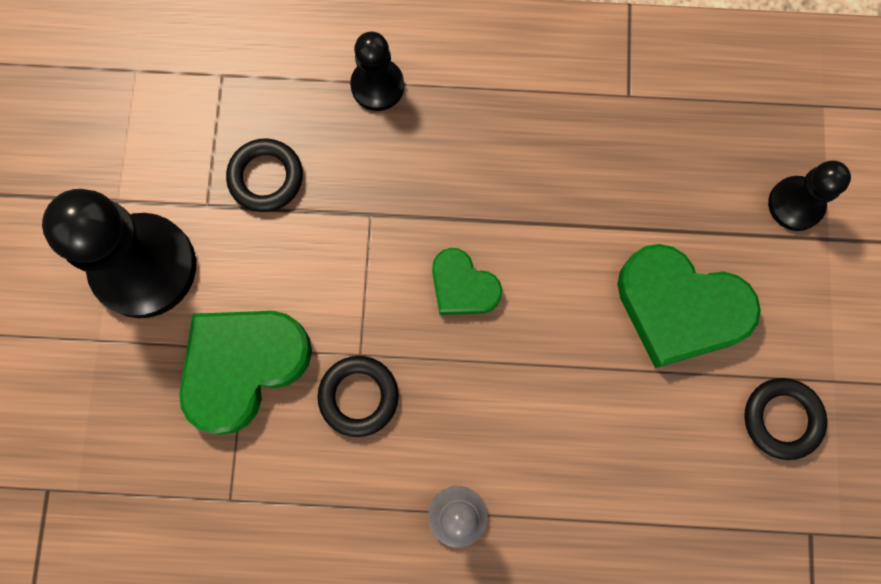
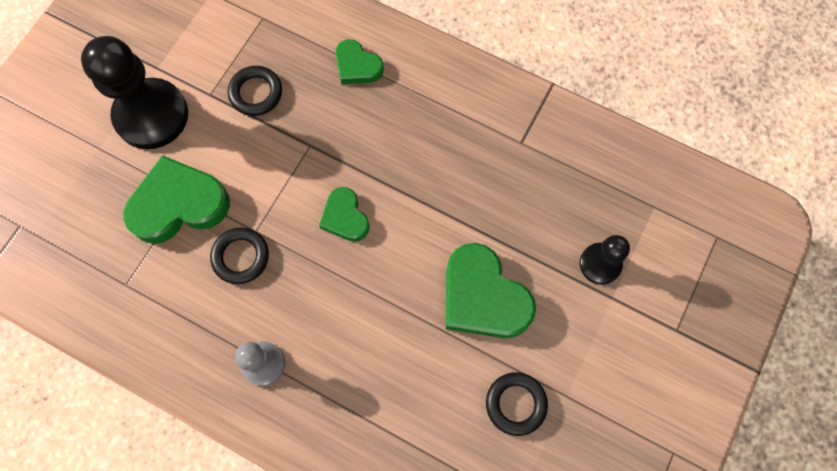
camera: 25 degrees right, 5 degrees down
(377, 86) = (357, 66): black pawn -> green heart

